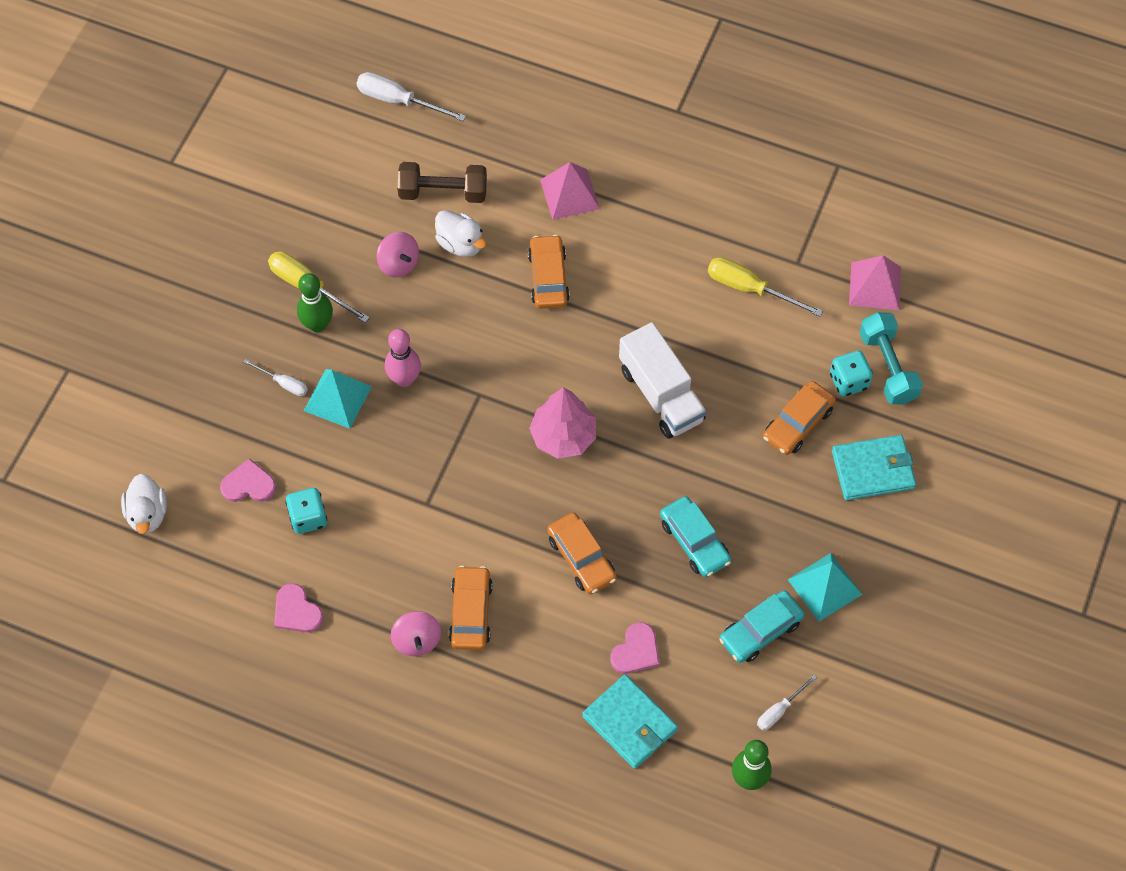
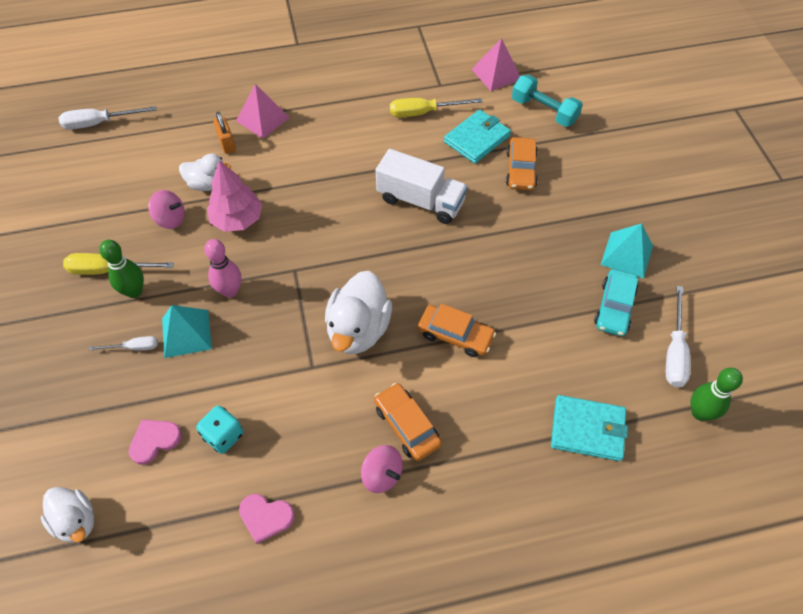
camera: 35 degrees left, 5 degrees down
(443, 192) = (172, 160): brown dumbbell -> none
(495, 494) = (358, 329): none -> white duck
(511, 204) = (227, 143): none -> orange padlock
(548, 278) = (287, 173): orange car -> none
(563, 436) = (376, 263): pink tree -> pink tree (237, 219)
(636, 651) = (547, 375): pink heart -> none
(694, 541) = (521, 277): turquoise car -> none
(779, 710) = (674, 351): white screwdriver -> white screwdriver, size x1.71
(848, 381) = (529, 130): turquoise dice -> none
(873, 470) = (589, 170): turquoise wallet -> turquoise wallet (477, 139)

